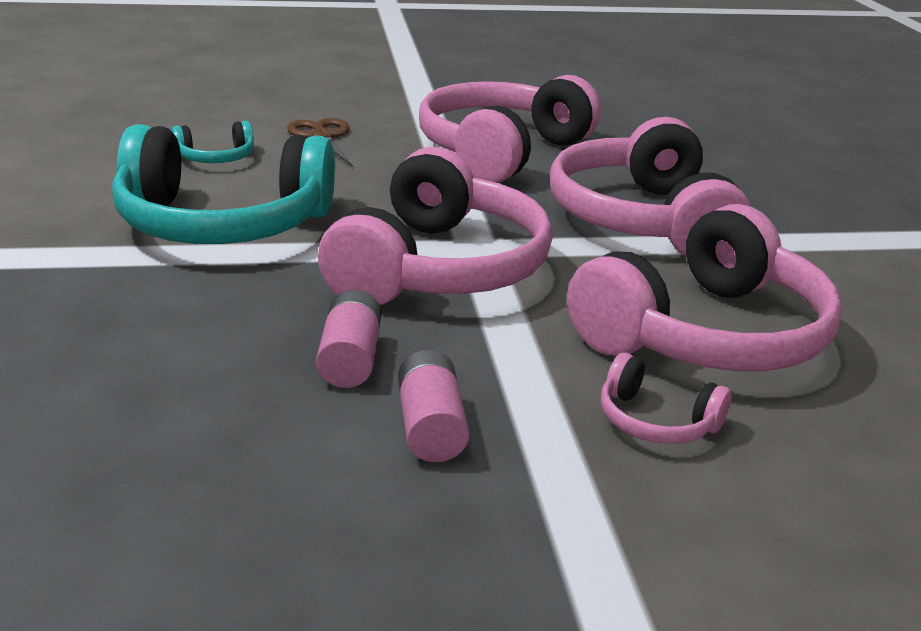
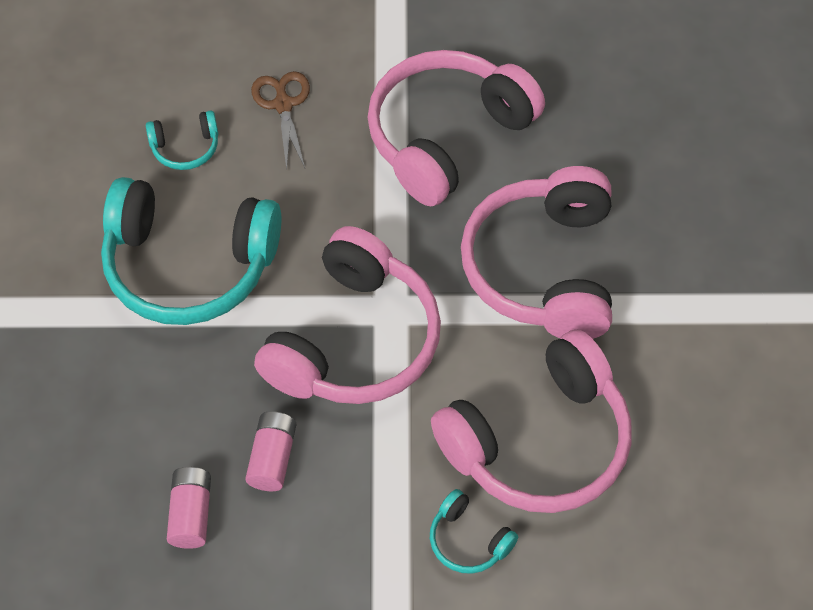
camera: 10 degrees right, 30 degrees up
(430, 427) = (316, 536): pink battery -> pink battery (191, 514)
(656, 421) = (468, 540): pink headphones -> turquoise headphones

